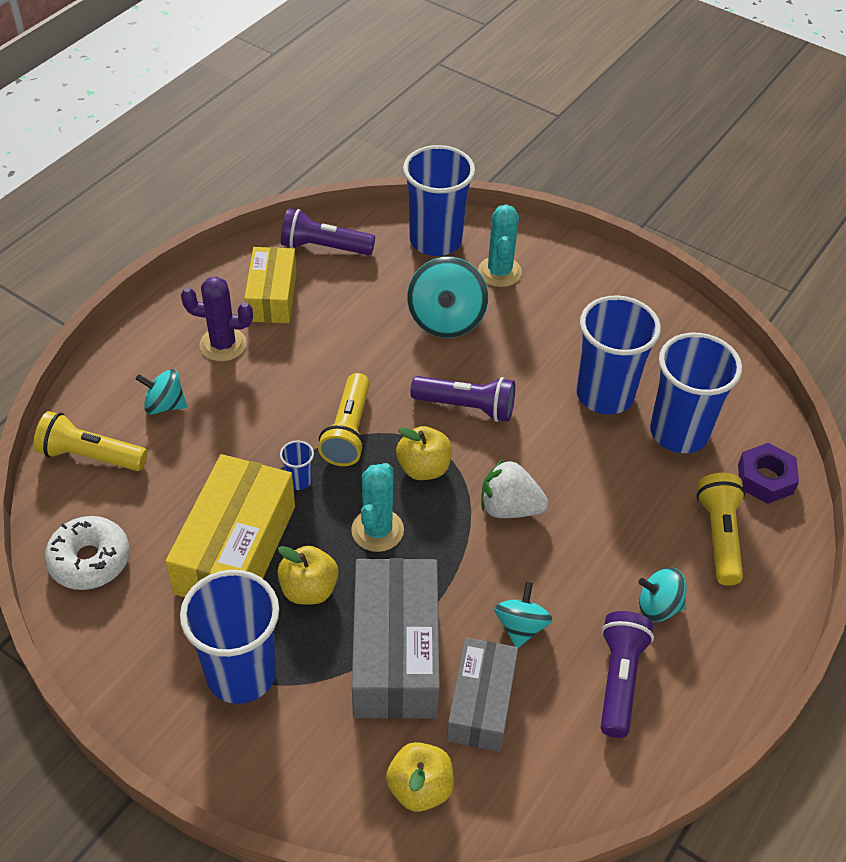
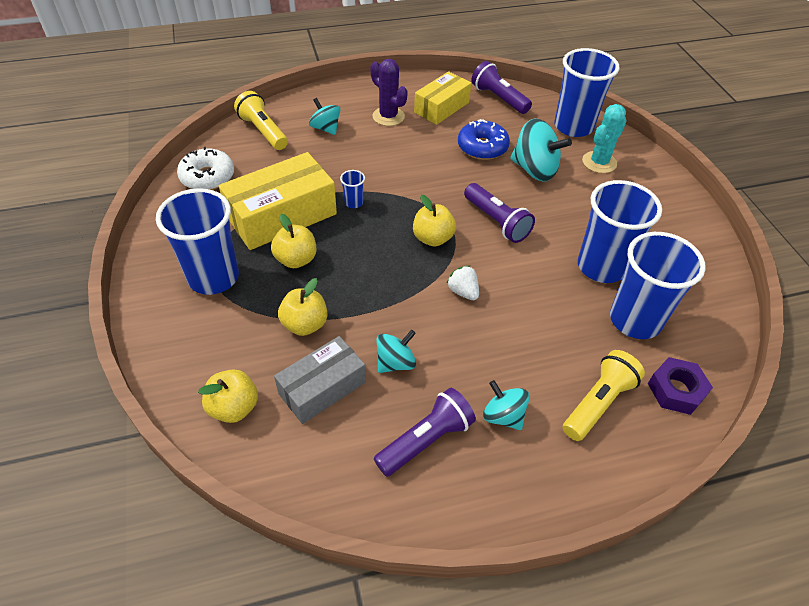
camera: 40 degrees right, 0 degrees up
(348, 431) = (409, 194): yellow flashlight -> none
(367, 323) = (482, 147): none -> blue donut
(377, 530) = (368, 254): turquoise cactus -> none
(395, 653) = (305, 324): grey box -> yellow apple
(446, 320) = (534, 170): turquoise spinning top -> turquoise spinning top turned 105 degrees counterclockwise
(509, 508) = (463, 291): white strawberry -> white strawberry, size x0.66

